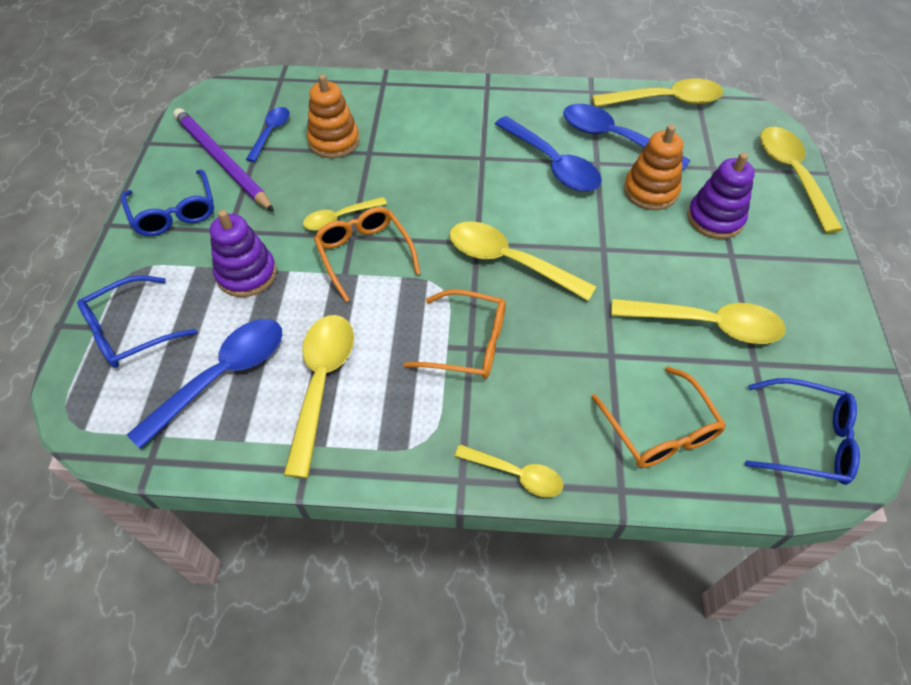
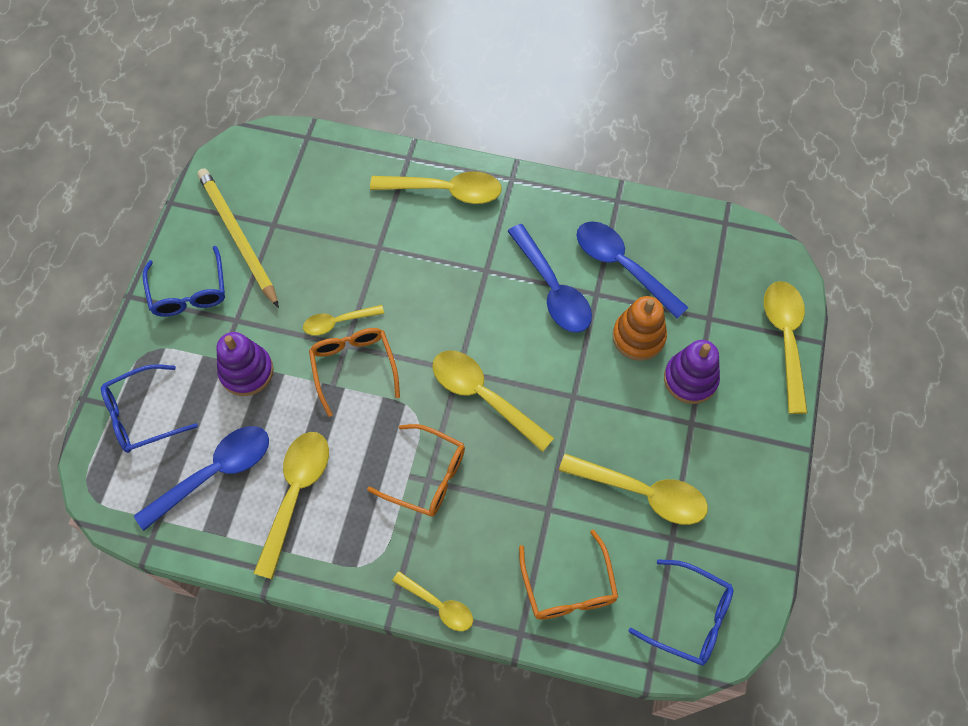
camera: 10 degrees right, 10 degrees up
(222, 162) = (238, 237): purple pencil -> yellow pencil
(271, 133) = (288, 208): blue spoon -> none
(334, 141) = (347, 228): orange stacking toy -> none
(665, 101) = (689, 224): yellow spoon -> yellow spoon (445, 191)

